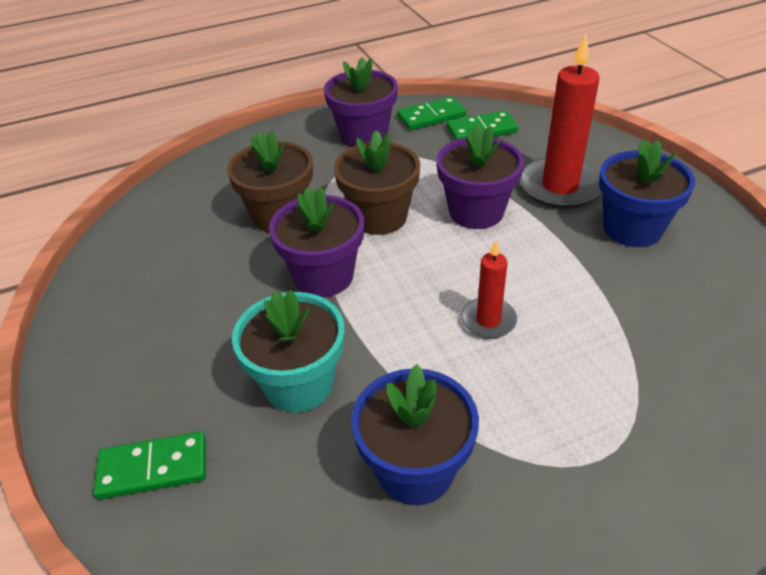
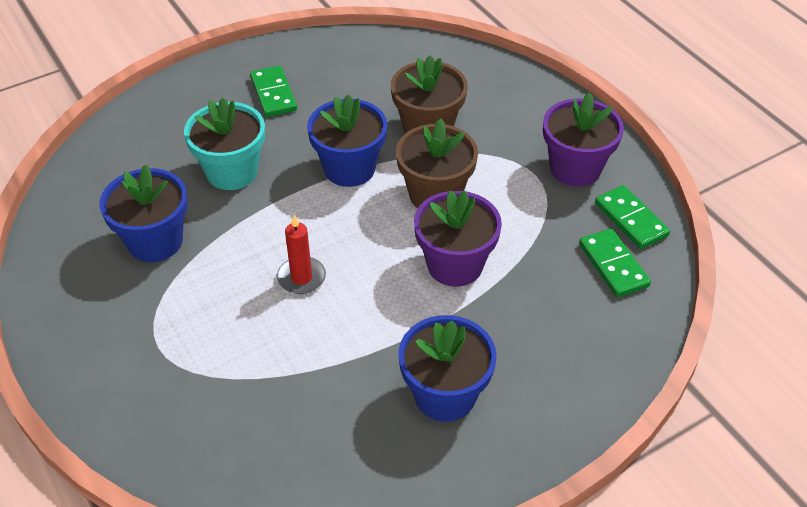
camera: 80 degrees right, 5 degrees up
(153, 468) = (165, 117): green domino -> green domino (273, 94)
(323, 276) = (349, 168): purple flower pot -> blue flower pot
(560, 186) = (512, 335): red candle -> none

